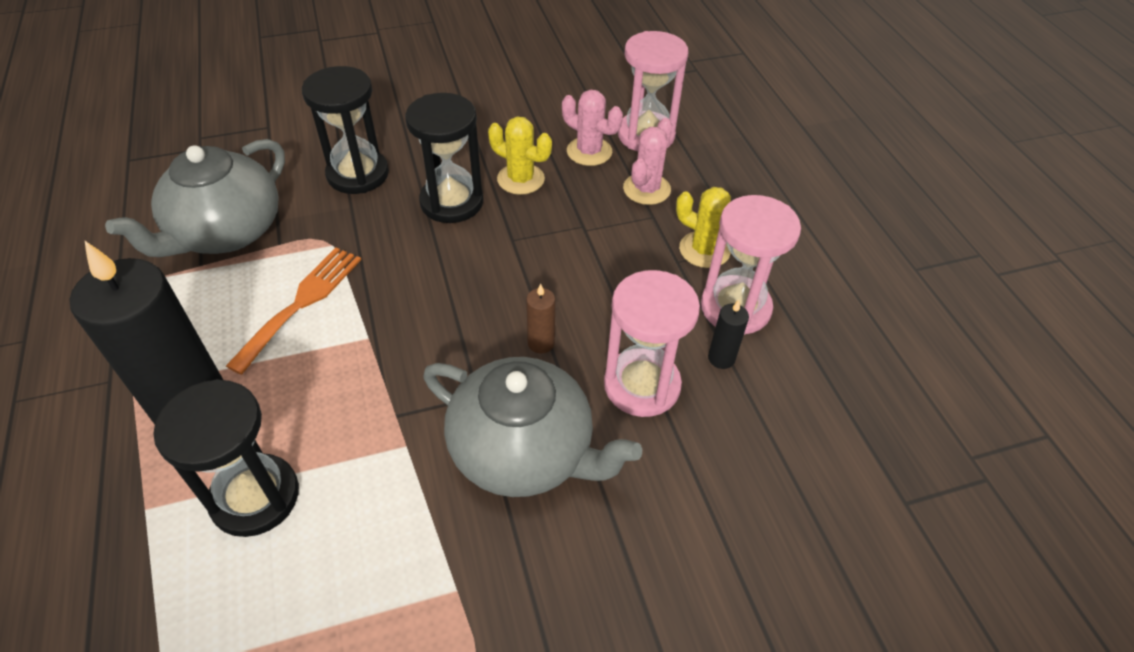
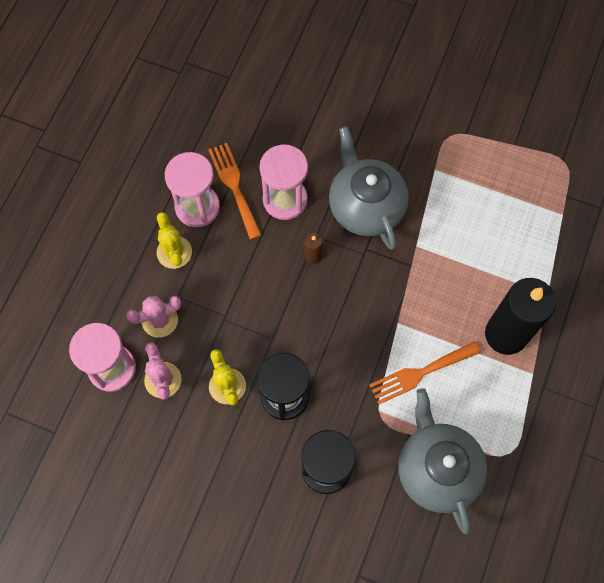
camera: 140 degrees left, 20 degrees up
(226, 232) = (437, 469): grey teapot -> grey teapot turned 90 degrees counterclockwise
(255, 497) = (496, 266): black hourglass -> none
(721, 358) = (234, 186): black candle -> orange fork

